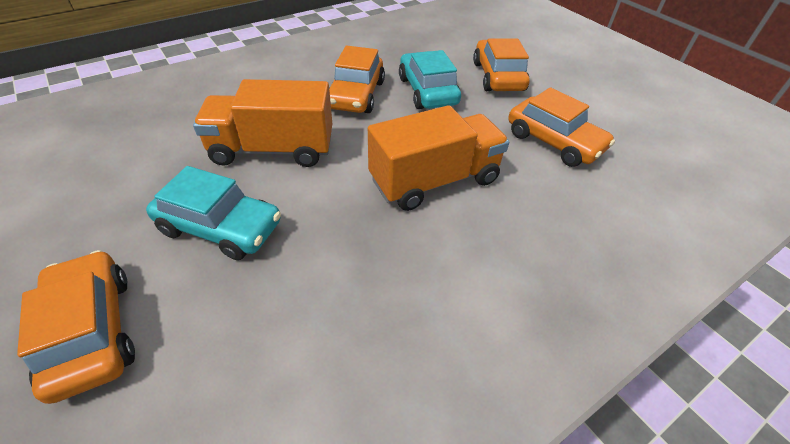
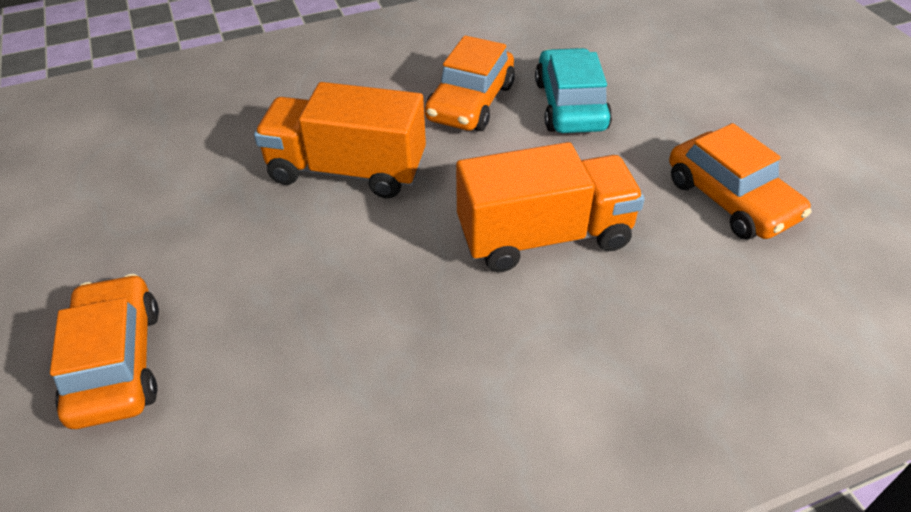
camera: 15 degrees right, 0 degrees up
(220, 227) = (268, 263): turquoise car -> none
(498, 76) = (680, 91): orange car -> none

